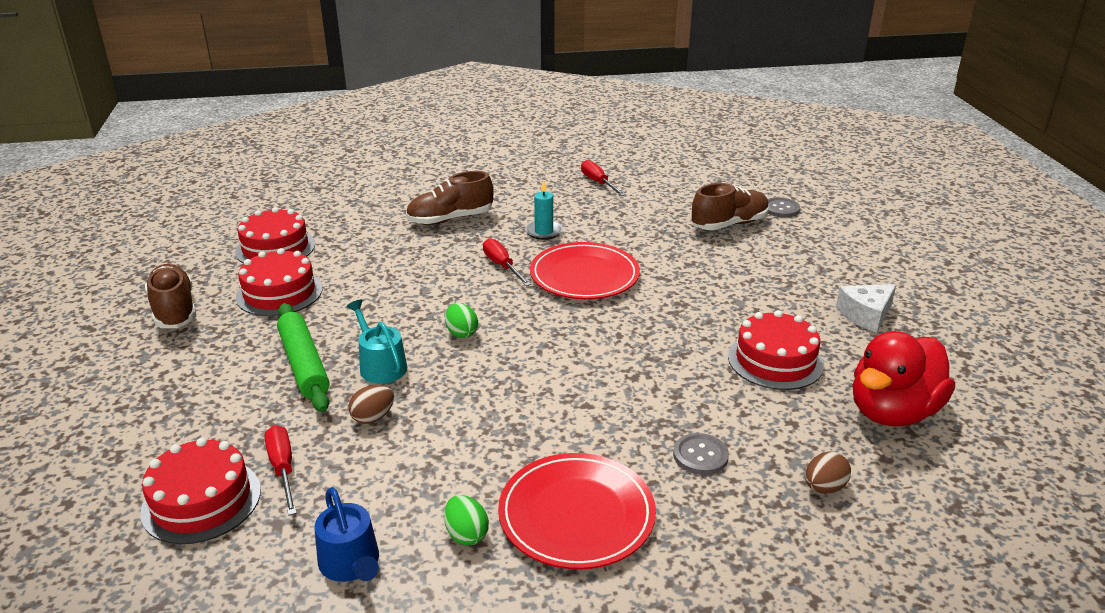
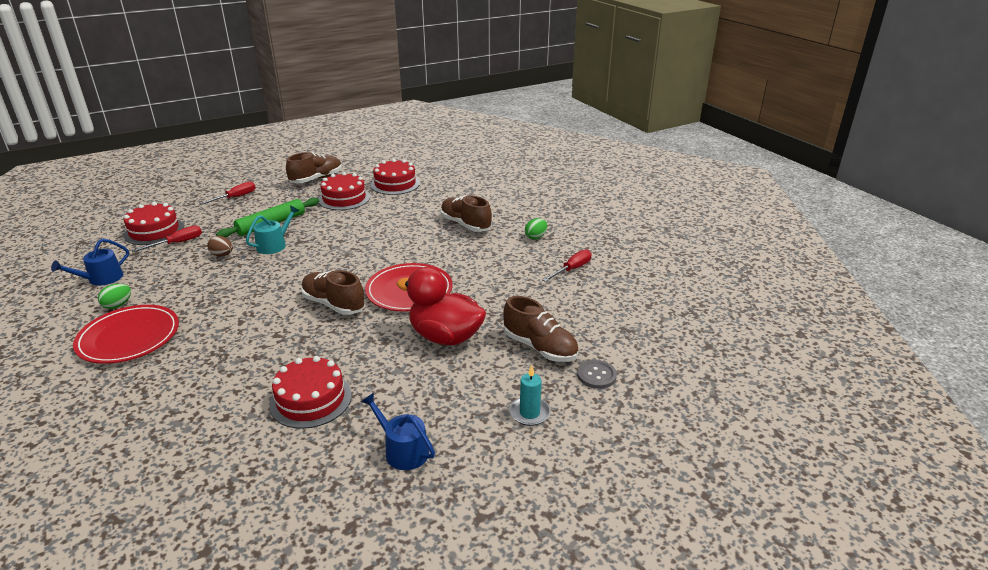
camera: 70 degrees right, 0 degrees up
(461, 333) = (316, 261): green egg -> green egg (535, 237)
(502, 266) = (408, 257): red screwdriver -> red screwdriver (235, 197)
(544, 232) = (468, 262): turquoise candle -> turquoise candle (529, 413)
(584, 329) = (334, 304): none -> brown shoe
(700, 455) = (184, 377): grey button -> none
(824, 487) = (144, 440): brown egg -> none
(866, 315) = (402, 450): white cheese -> blue watering can
(892, 412) = (243, 475): red duck -> red duck (445, 337)

